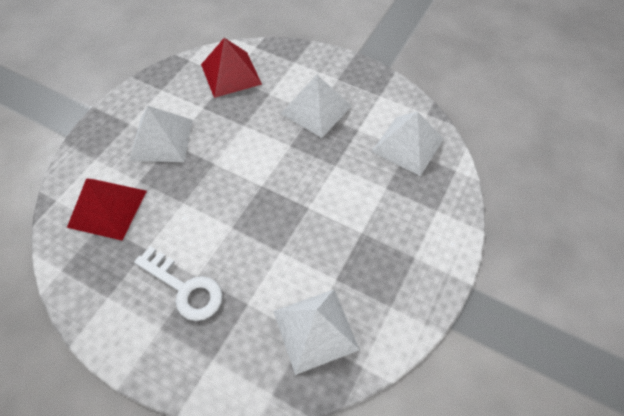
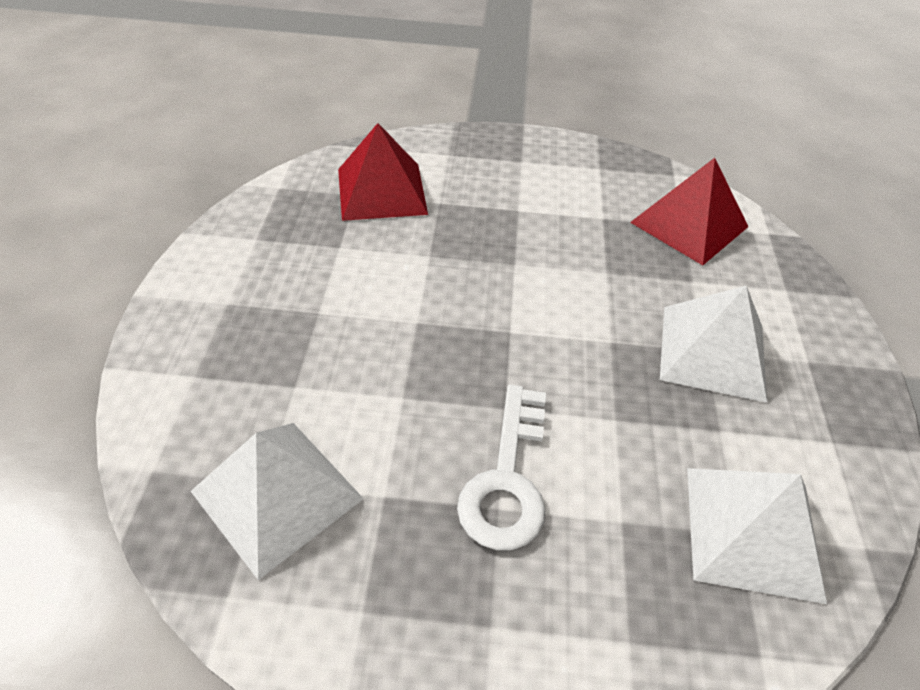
camera: 65 degrees right, 10 degrees down
(162, 139) = (517, 198): white pyramid -> none
(185, 288) = (295, 306): white key -> white key (507, 479)

